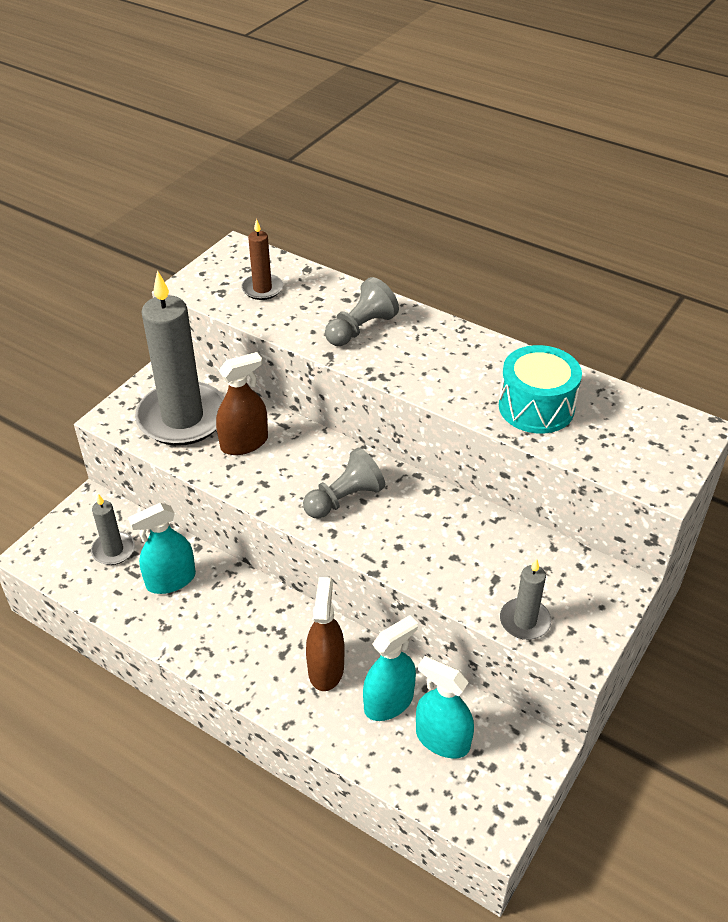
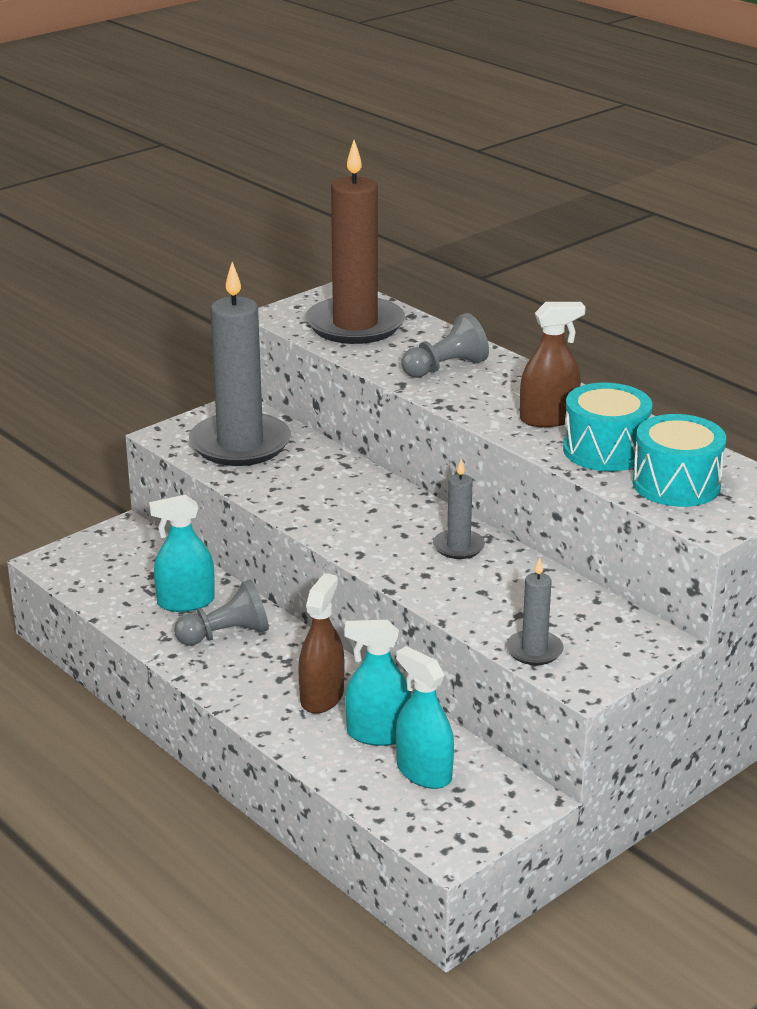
camera: 15 degrees right, 15 degrees down
(113, 550) = (135, 569): grey candle -> grey candle (458, 547)
(244, 443) = (297, 472): brown spray bottle -> brown spray bottle (548, 419)
(262, 289) = (355, 325): brown candle -> brown candle, size x2.15
(344, 499) = (384, 530): grey pawn -> grey pawn (226, 635)
(388, 702) = (378, 734): turquoise spray bottle -> turquoise spray bottle turned 150 degrees counterclockwise
(612, 438) = (676, 484): none -> turquoise drum

